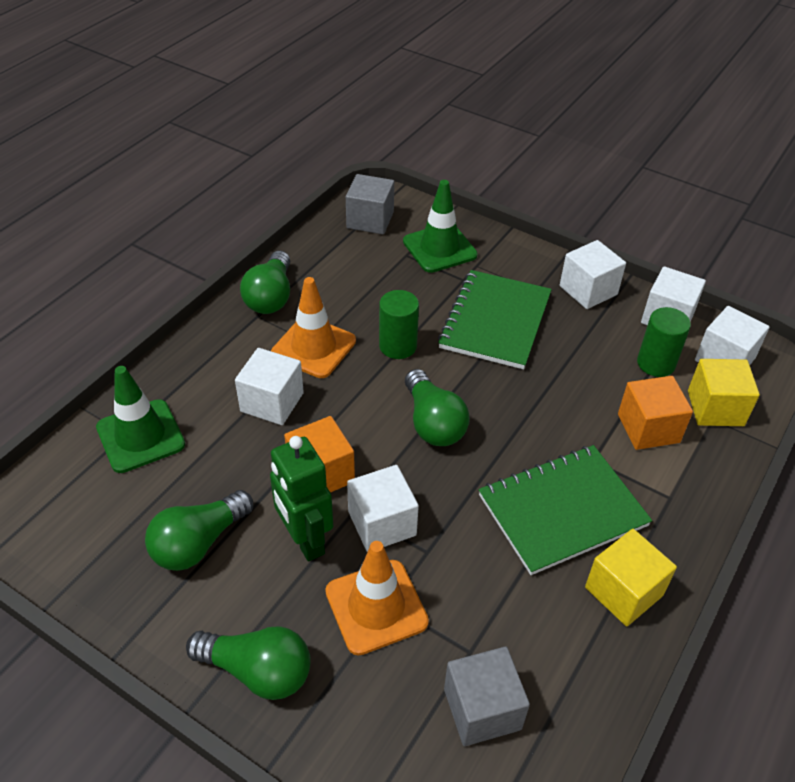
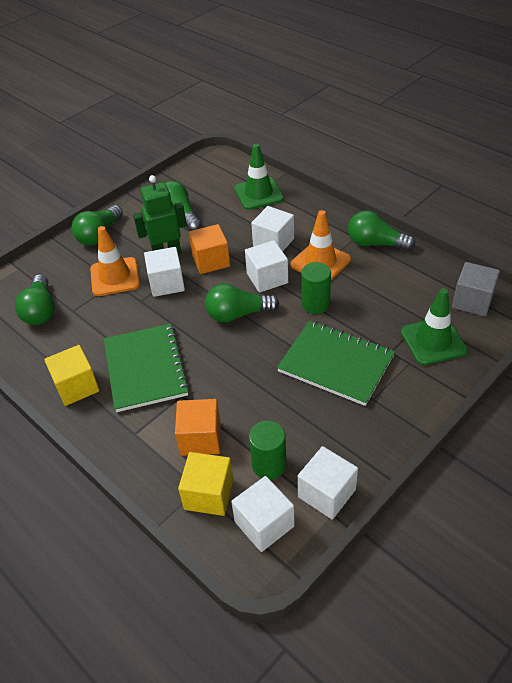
camera: 105 degrees right, 0 degrees up
(482, 709) = (40, 310): grey cube -> green light bulb
(588, 290) = (370, 438): white cube -> white cube (267, 278)

